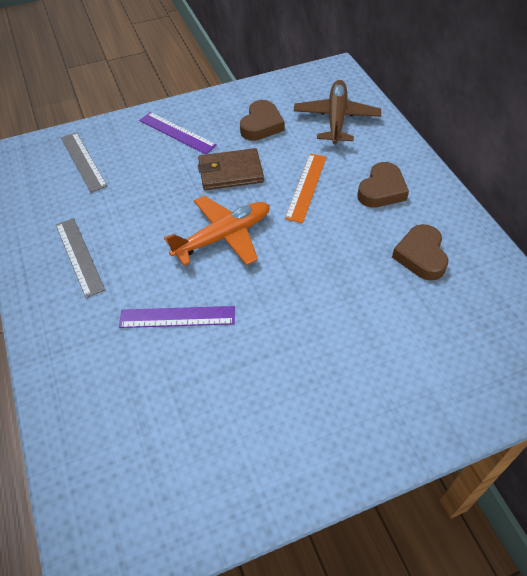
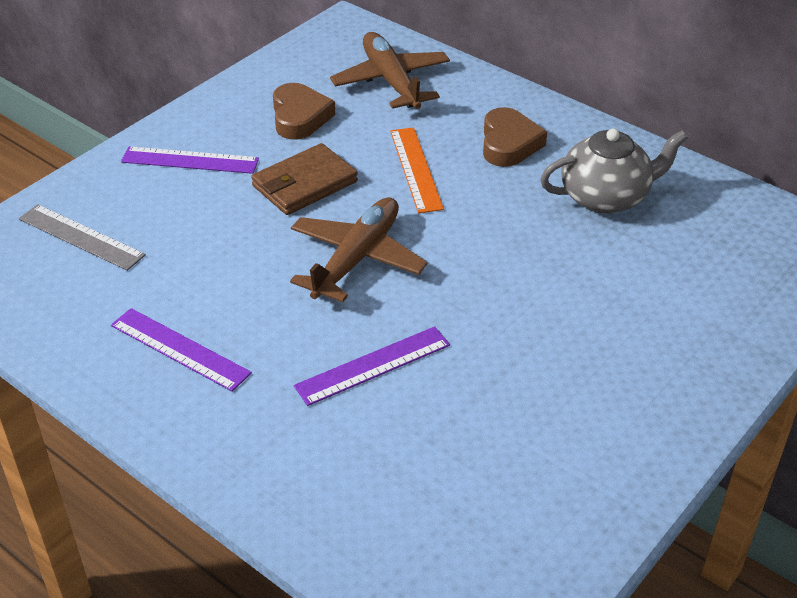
camera: 30 degrees left, 10 degrees down
(79, 256) = (179, 349): grey ruler -> purple ruler
(223, 237) = (356, 259): orange plane -> brown plane
(421, 256) = (606, 197): brown heart -> grey teapot

